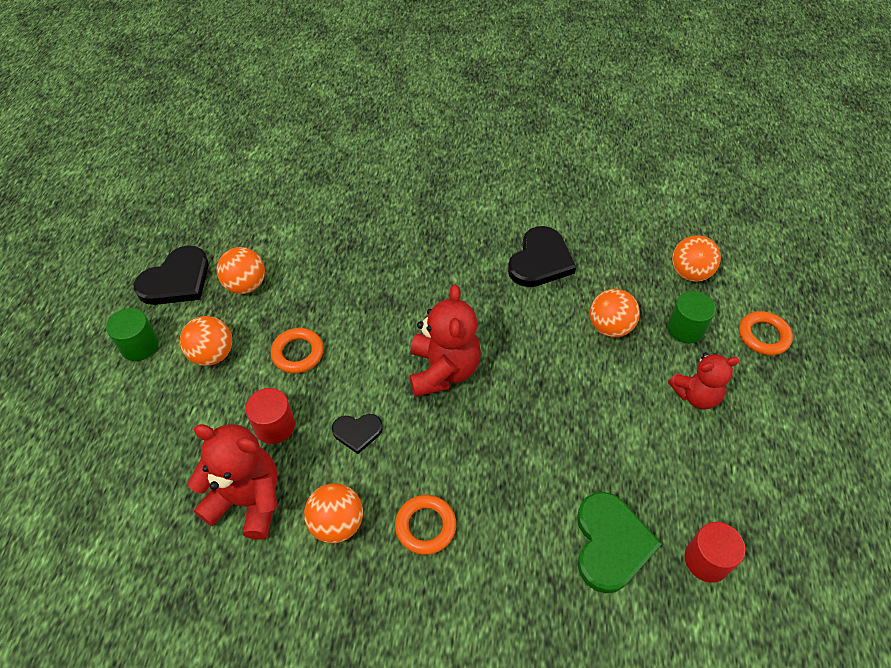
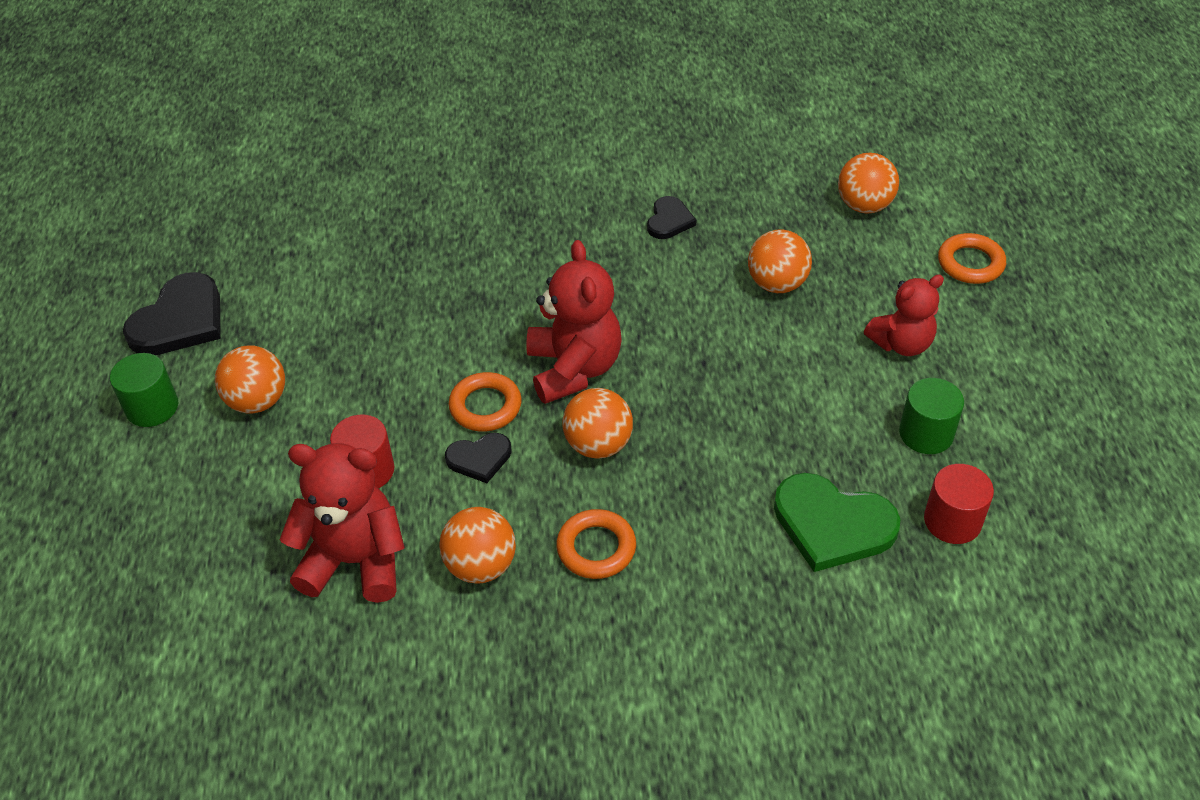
camera: 10 degrees left, 5 degrees down
(246, 285) = (279, 311): orange ball -> orange ball (598, 445)
(298, 353) = (374, 380): orange ring -> orange ring (485, 406)
(540, 260) = (669, 220): black heart -> black heart, size x0.56
(610, 543) = (832, 524): green heart -> green heart turned 120 degrees clockwise
(685, 328) = (872, 270): green cylinder -> green cylinder (926, 433)

